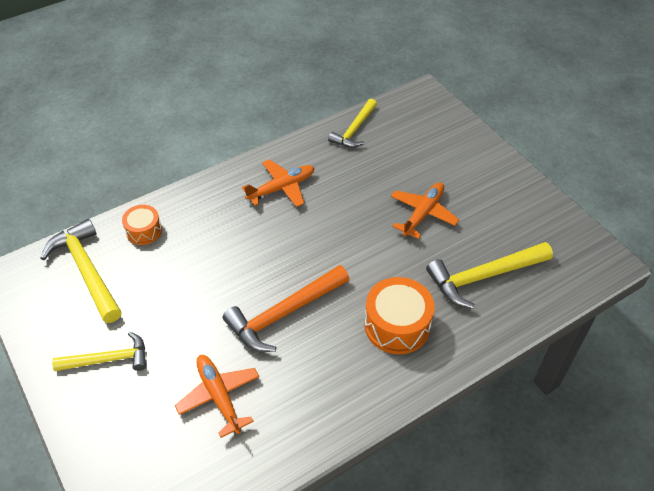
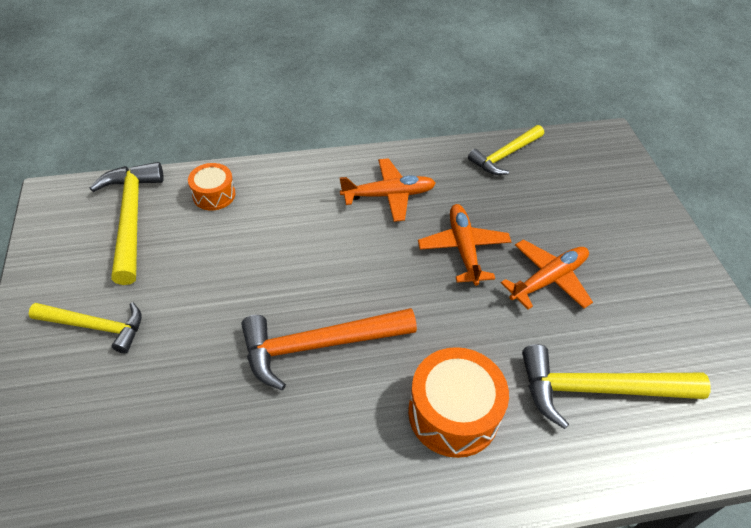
camera: 20 degrees right, 0 degrees up
(219, 396) = (190, 421): orange plane -> orange plane (463, 249)

